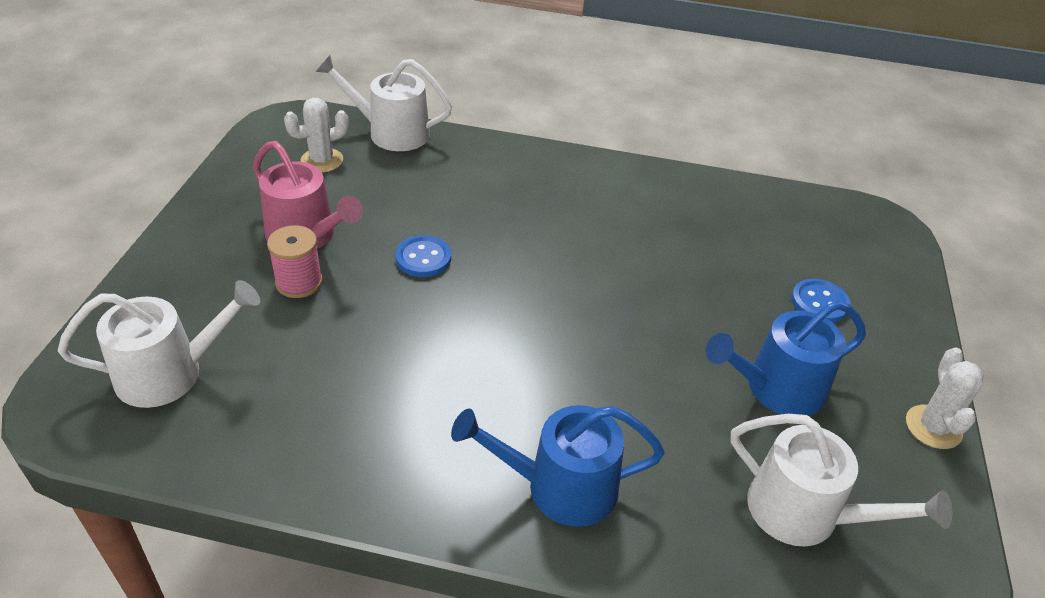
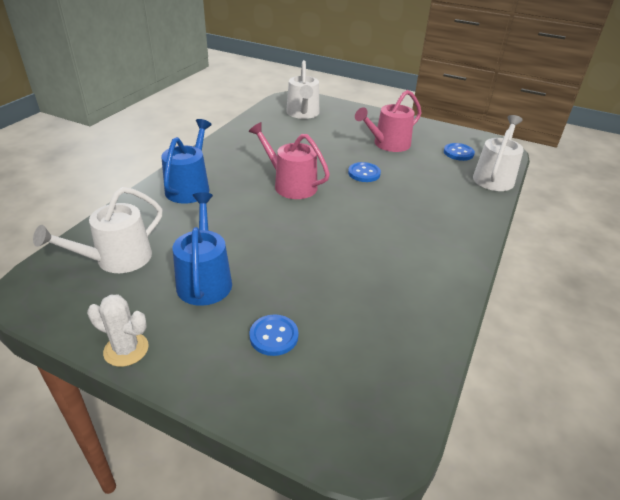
camera: 105 degrees right, 5 degrees down
(299, 282) = (351, 140): pink spool -> none
(322, 160) = (458, 153): white cactus -> blue button
(494, 341) = (291, 185): none -> pink watering can

